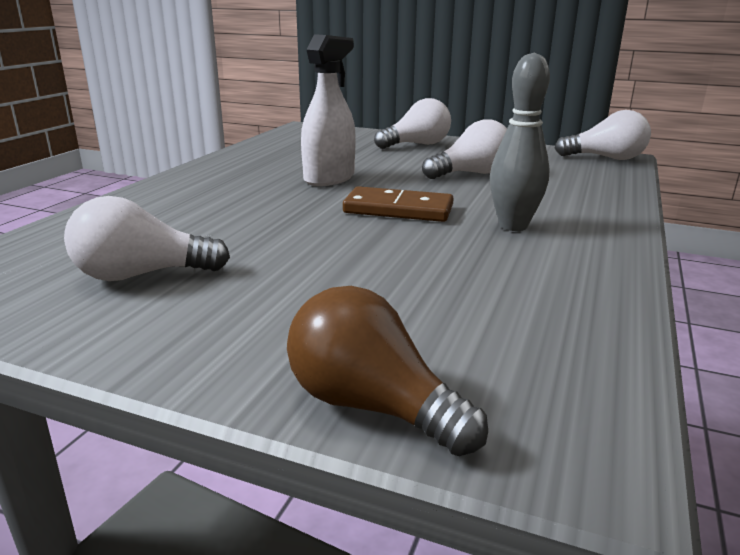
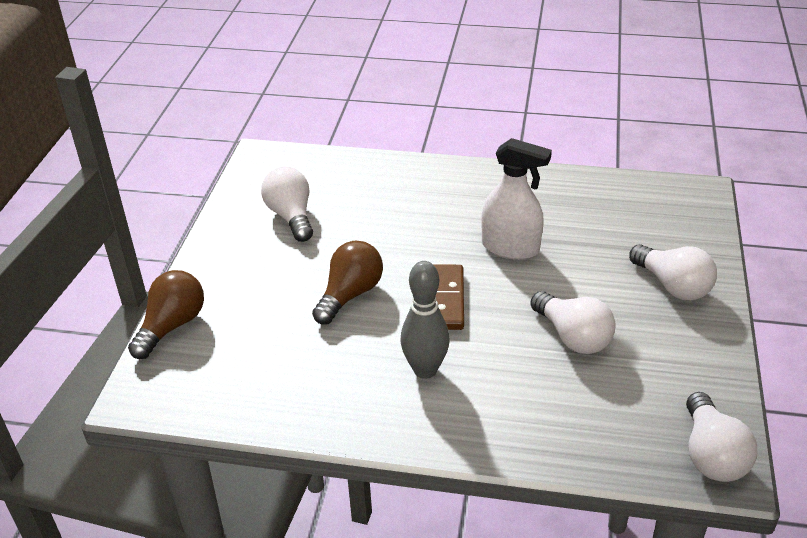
camera: 80 degrees right, 15 degrees up
(363, 250) = (350, 295): none -> brown light bulb

